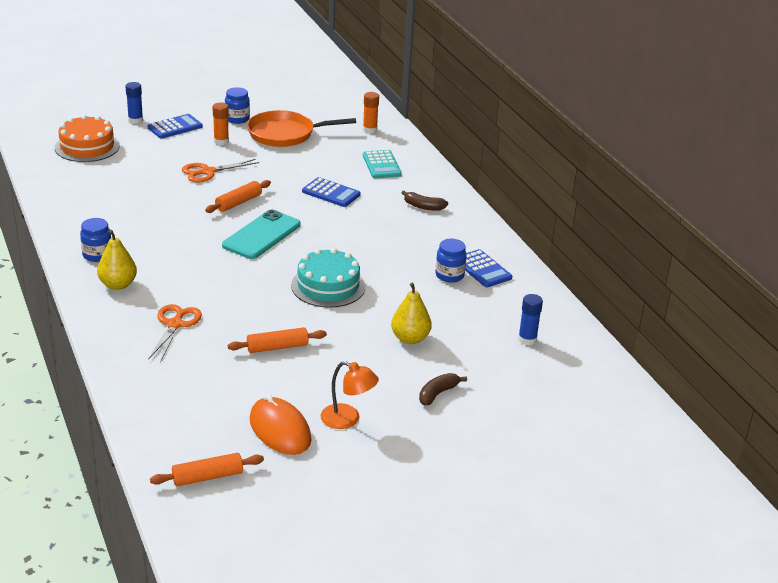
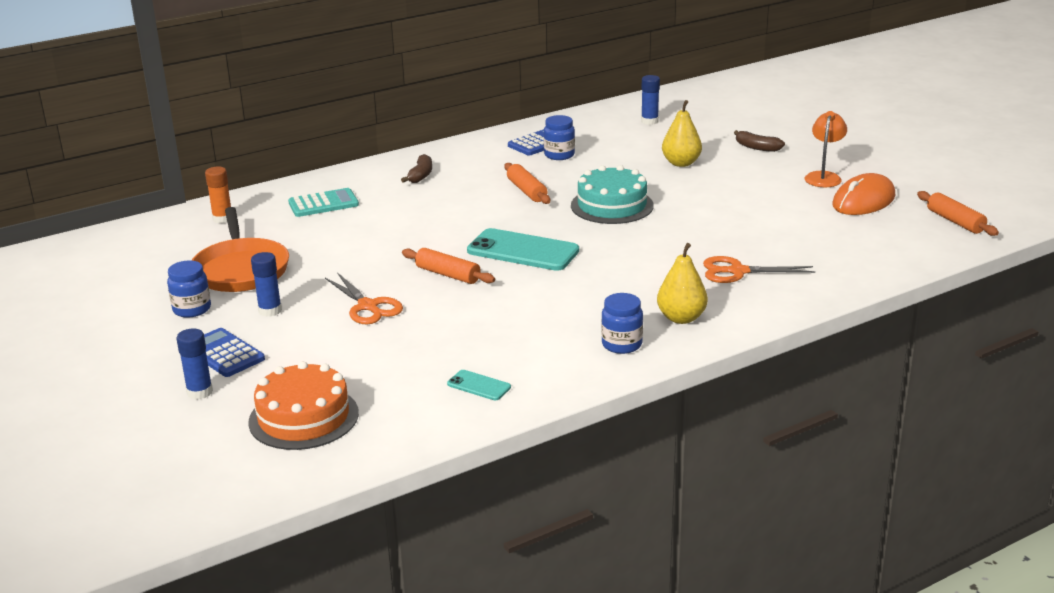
camera: 95 degrees left, 5 degrees down
(82, 199) = (479, 386): none -> turquoise phone
(221, 141) = (270, 311): orange glue stick -> blue glue stick
(277, 347) = (739, 216): orange rolling pin -> orange rolling pin (527, 191)
(331, 193) = (404, 224): blue calculator -> none

